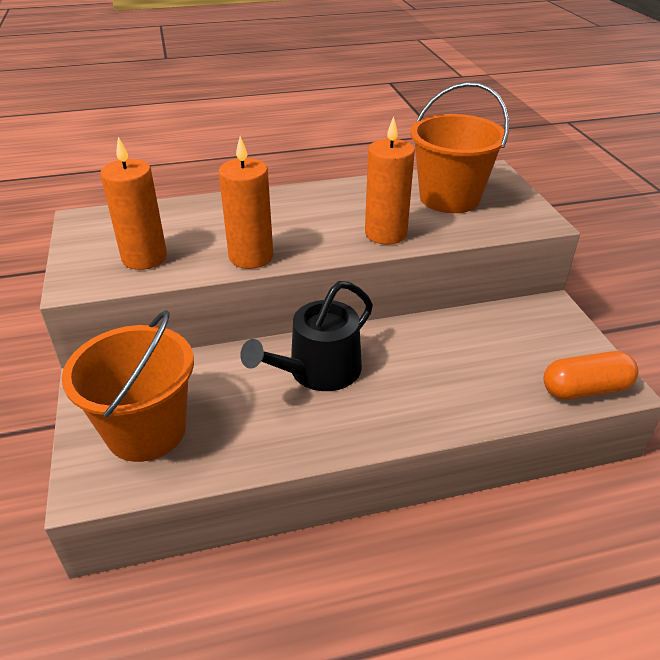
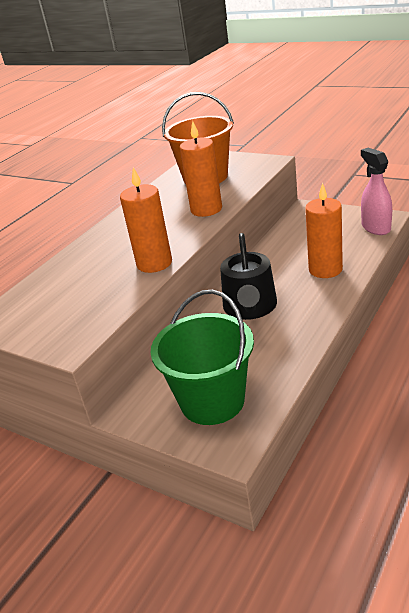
camera: 40 degrees left, 5 degrees down
(144, 258) = (87, 306): orange candle -> orange candle (325, 269)
(146, 431) = (212, 401): orange bucket -> green bucket
(585, 389) = (375, 227): orange capsule -> pink spray bottle

